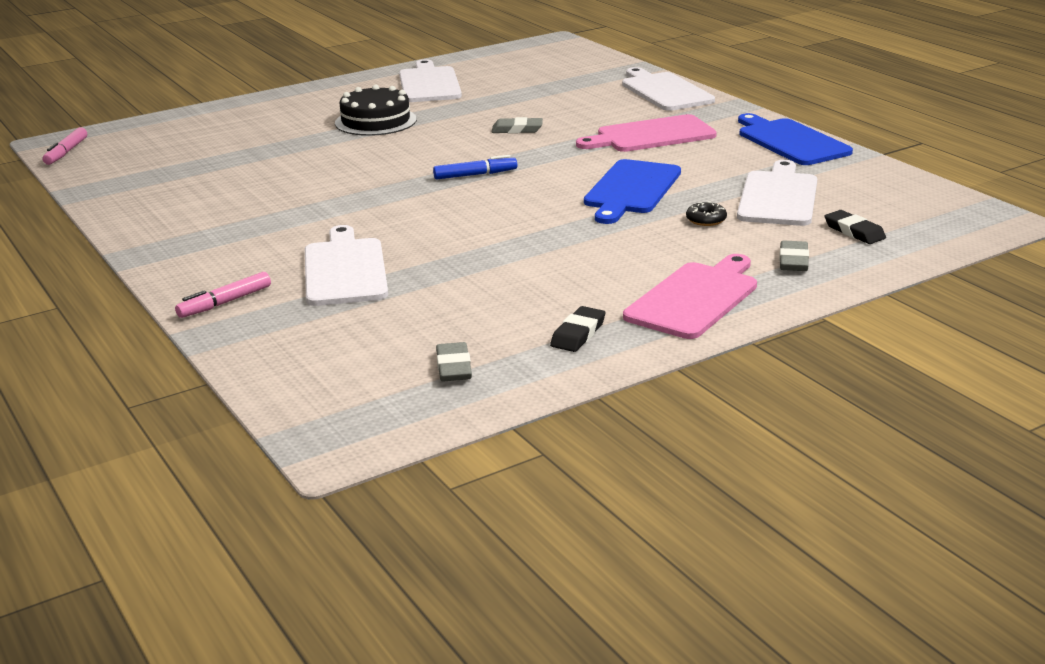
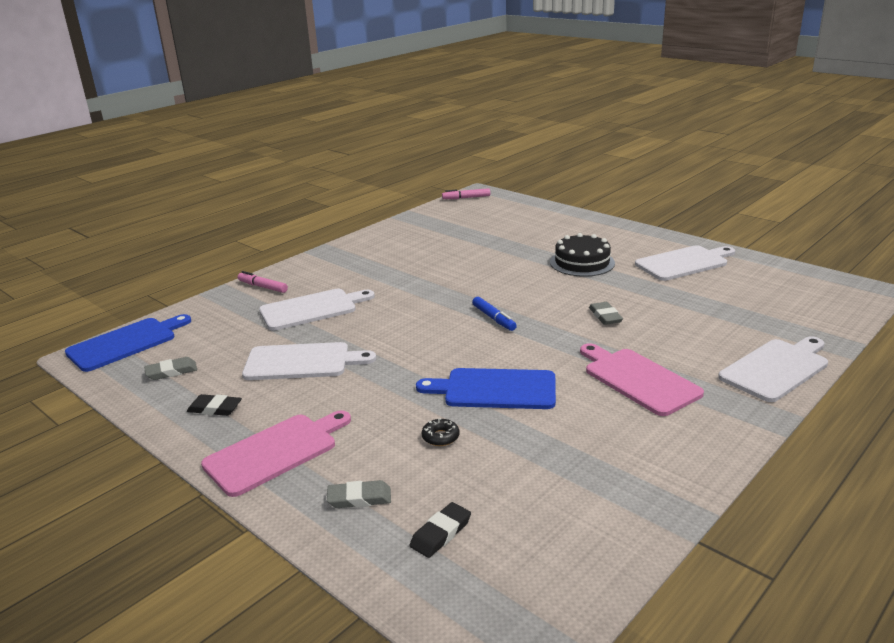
camera: 75 degrees right, 0 degrees up
(694, 298) = (275, 452): pink cutting board -> pink cutting board turned 60 degrees counterclockwise
(778, 197) = (515, 473): white cutting board -> white cutting board (302, 362)
(790, 141) = (684, 465): blue cutting board -> blue cutting board (126, 343)

